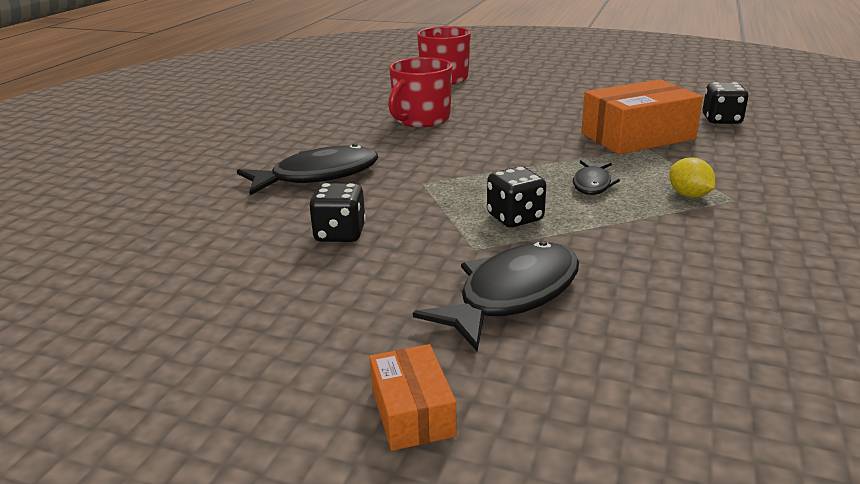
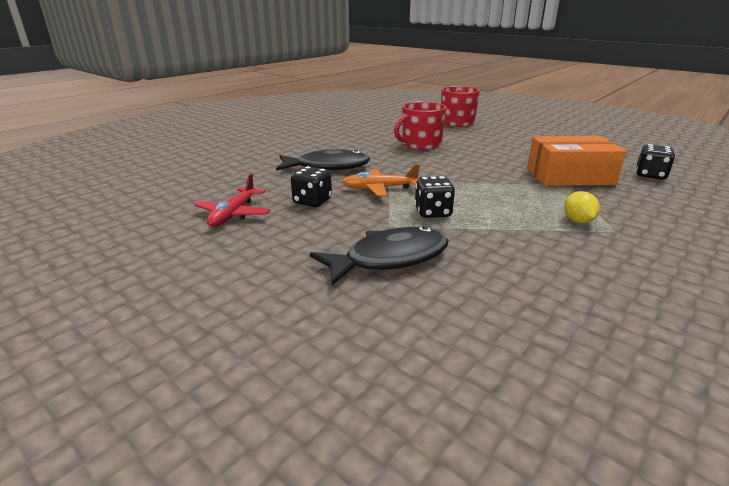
camera: 20 degrees right, 0 degrees up
(237, 278) = (234, 214): none -> red plane
(412, 412) = (266, 312): orange box -> none
(419, 196) = (379, 189): none -> orange plane
(592, 184) = (507, 201): black fish -> none

